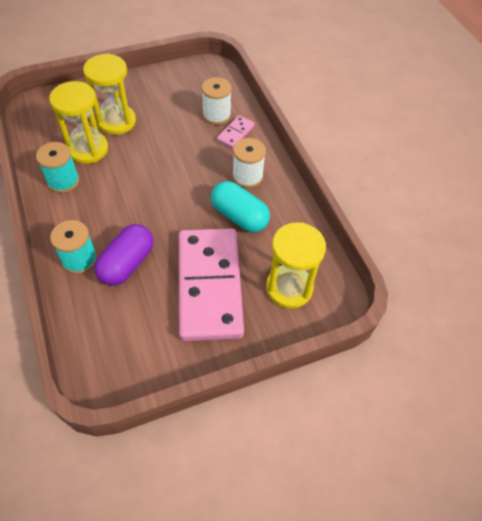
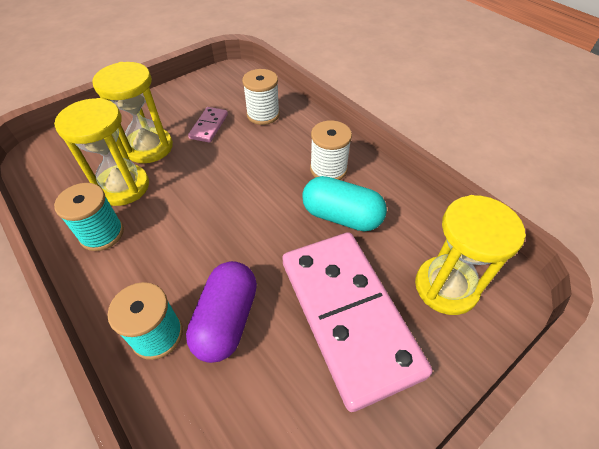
camera: 15 degrees left, 5 degrees down
(235, 133) = (293, 128): pink domino -> pink domino (209, 126)

